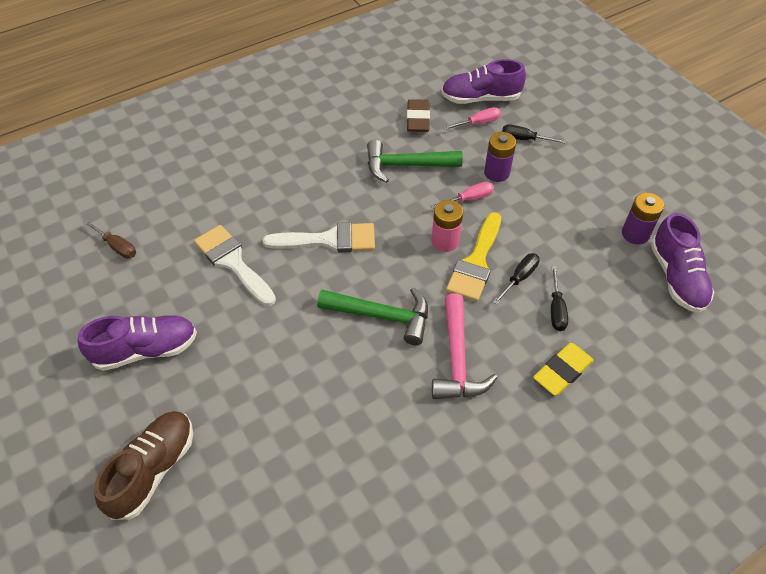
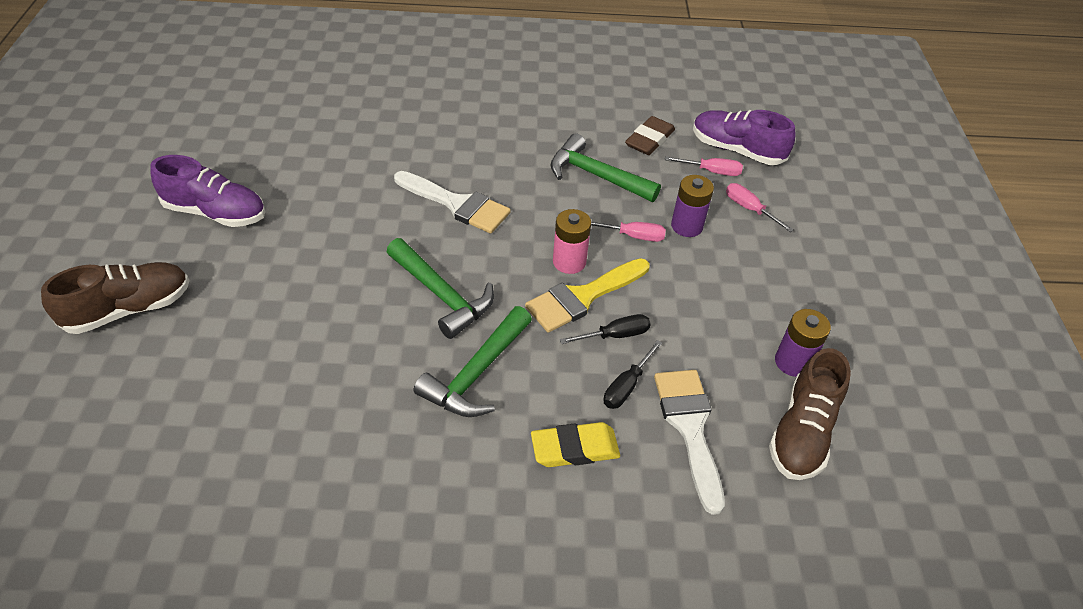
camera: 30 degrees right, 5 degrees down
(117, 247) = (273, 121): brown screwdriver -> none
(233, 262) = (354, 180): white brush -> white brush (689, 427)
(457, 359) = (476, 374): pink hammer -> green hammer
(524, 139) = (749, 209): black screwdriver -> pink screwdriver
(676, 277) = (802, 432): purple shoe -> brown shoe

